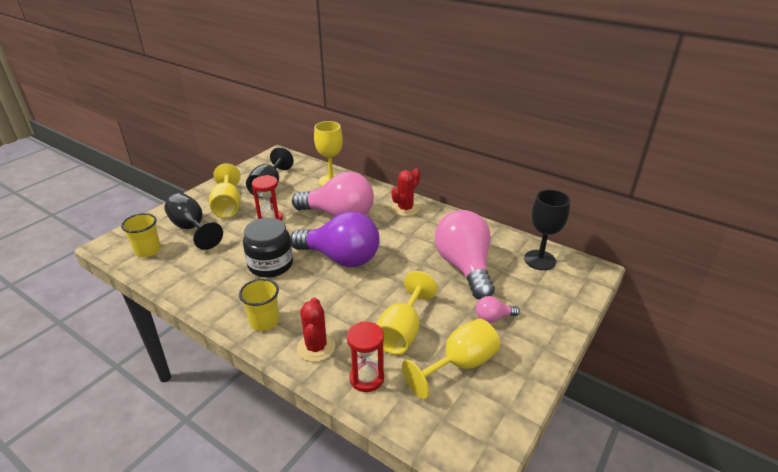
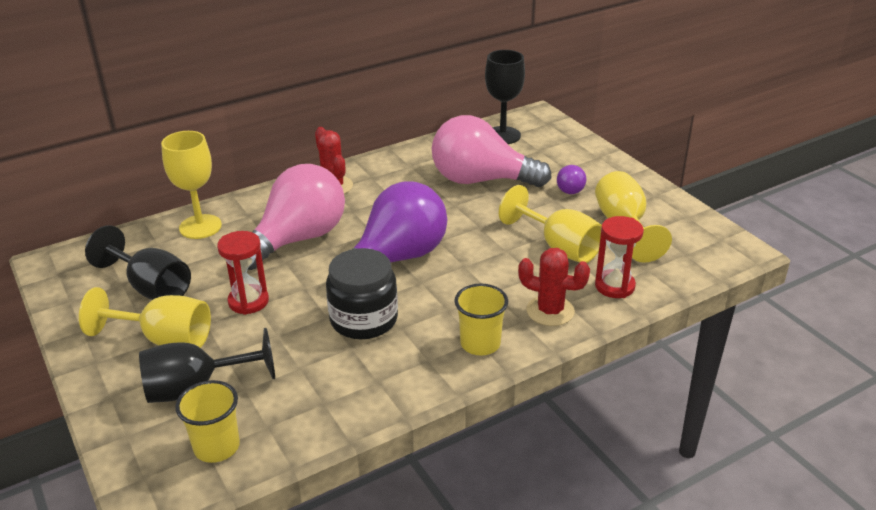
camera: 65 degrees left, 0 degrees up
(493, 318) = (571, 188): pink light bulb -> purple light bulb

